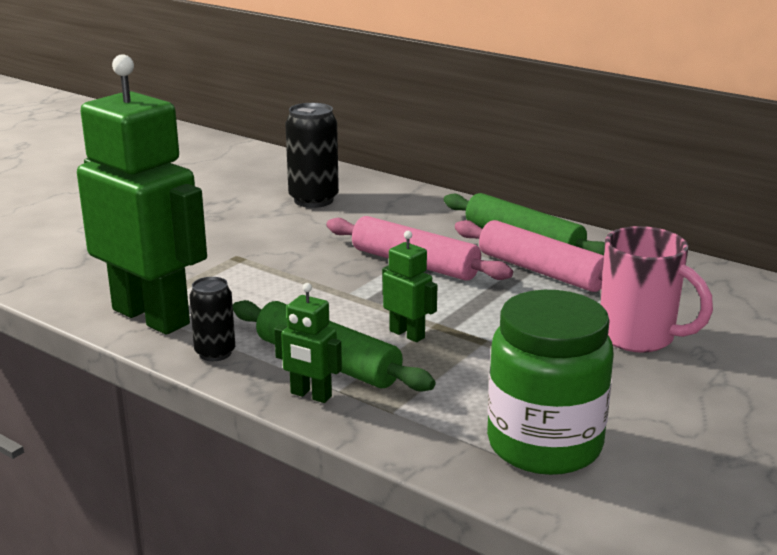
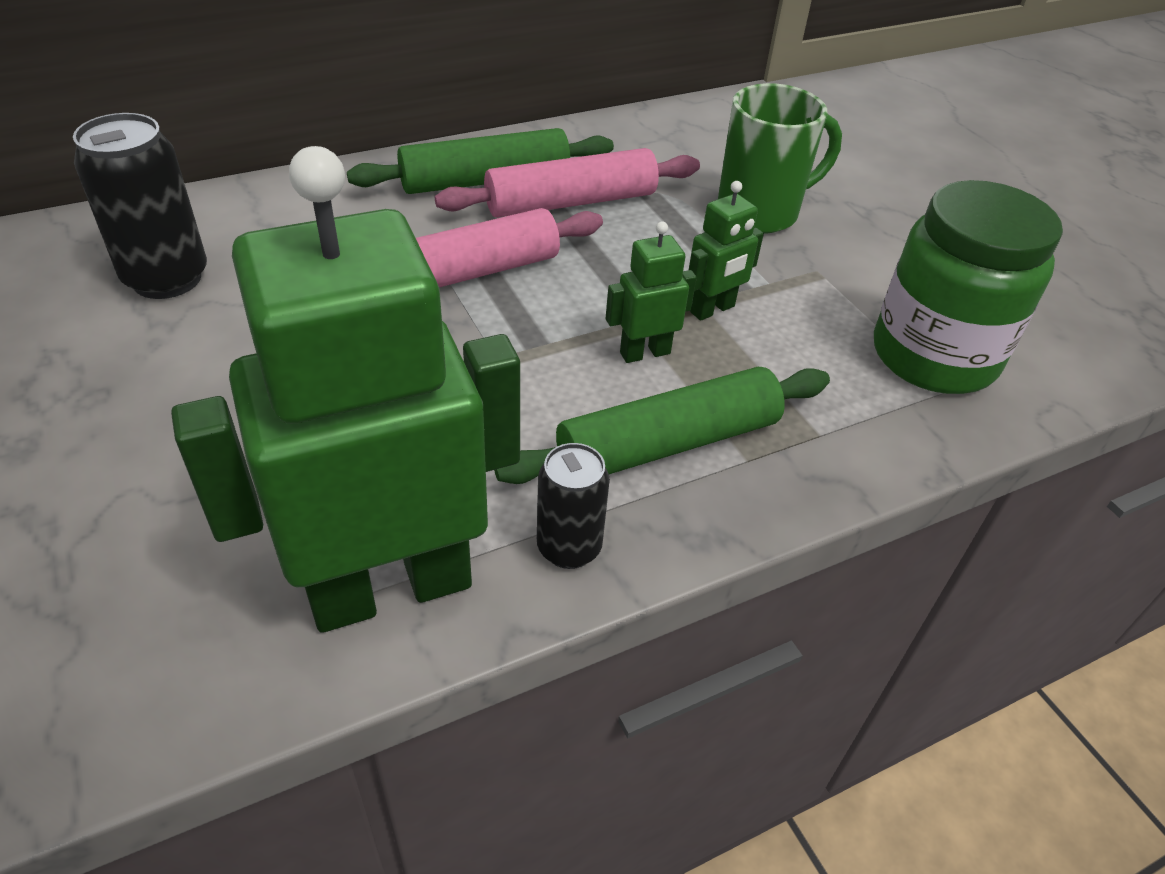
camera: 65 degrees left, 20 degrees up
(310, 395) = (744, 490): green robot -> green robot (712, 310)
(639, 338) = (760, 212): pink mug -> green mug

